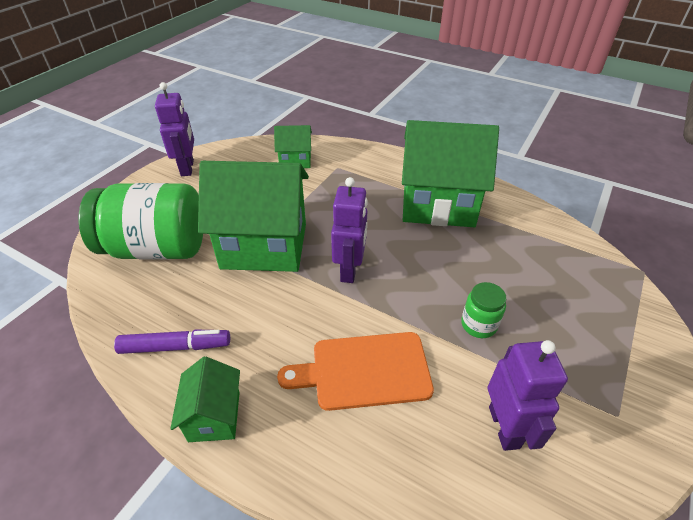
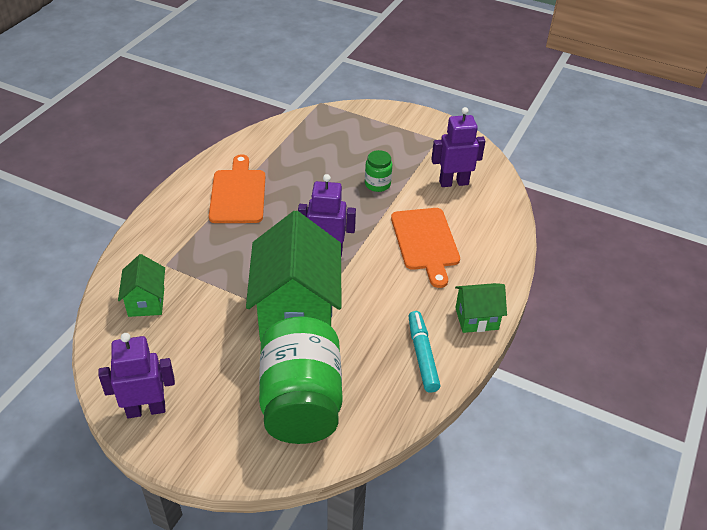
camera: 95 degrees left, 0 degrees up
(175, 347) = (422, 355): purple marker -> turquoise marker
(438, 204) = (238, 194): green house -> orange cutting board

